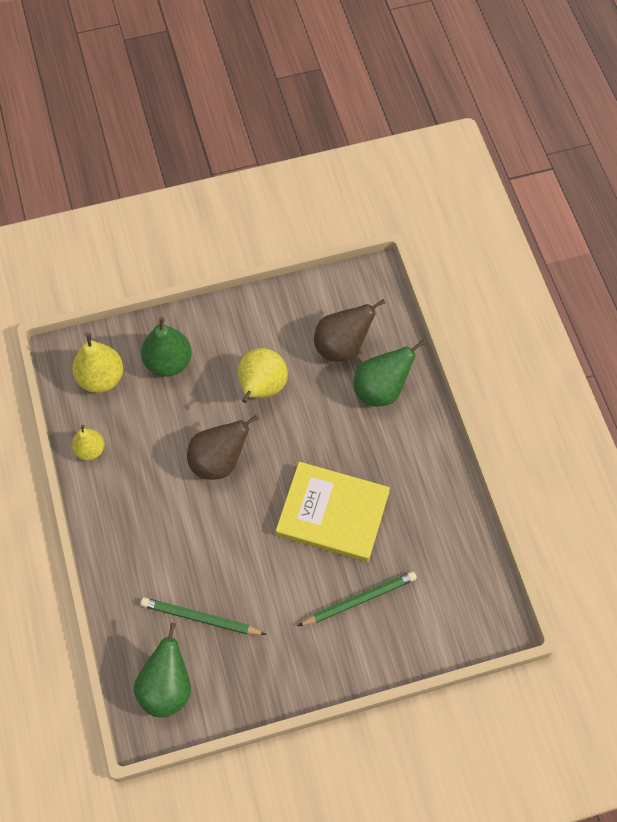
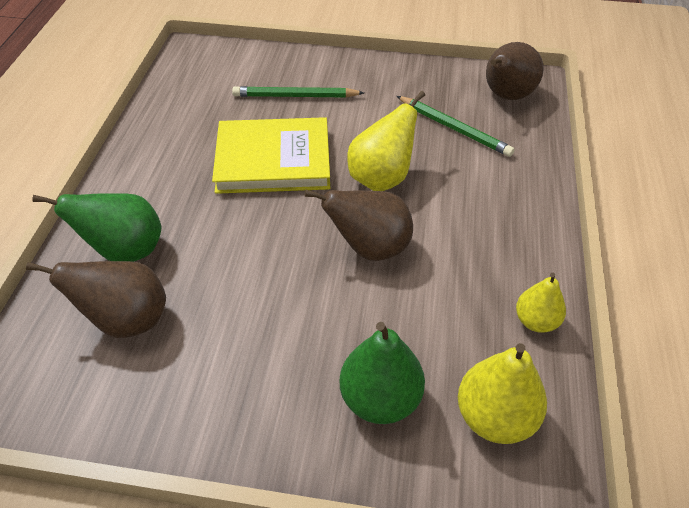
camera: 155 degrees left, 15 degrees down
(167, 688) = (506, 96): green pear -> brown pear
(261, 388) = (268, 310): yellow pear -> yellow pear (381, 178)
(332, 514) = (273, 160): yellow book -> yellow book turned 45 degrees counterclockwise

